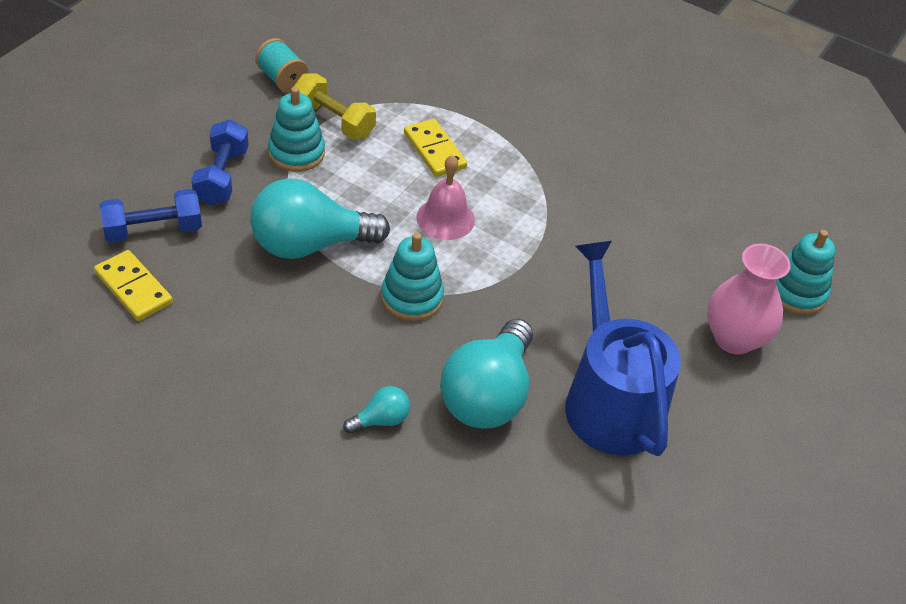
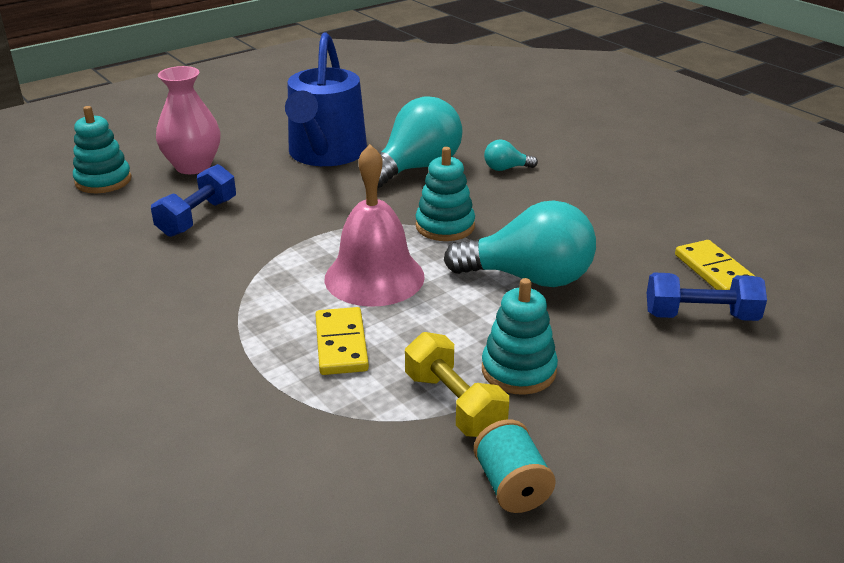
camera: 155 degrees left, 15 degrees down
(222, 177) = (619, 358): blue dumbbell -> blue dumbbell (197, 217)
(445, 218) = (374, 277): pink bell -> pink bell, size x1.54

